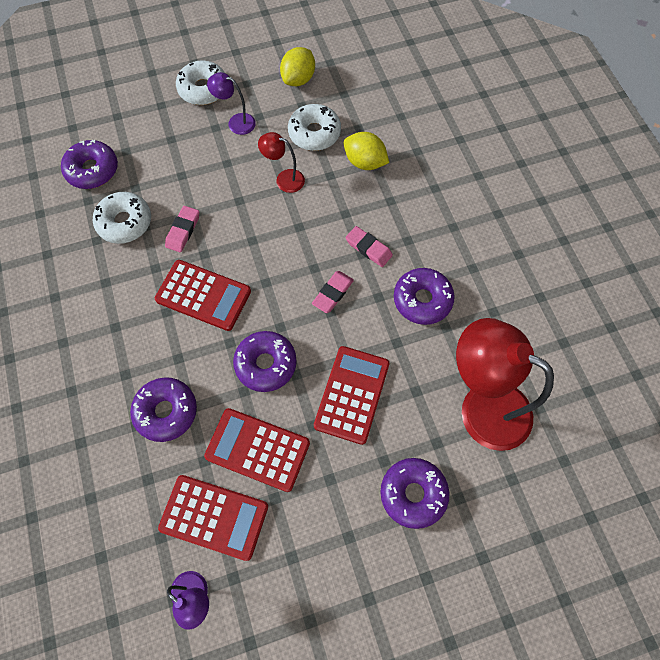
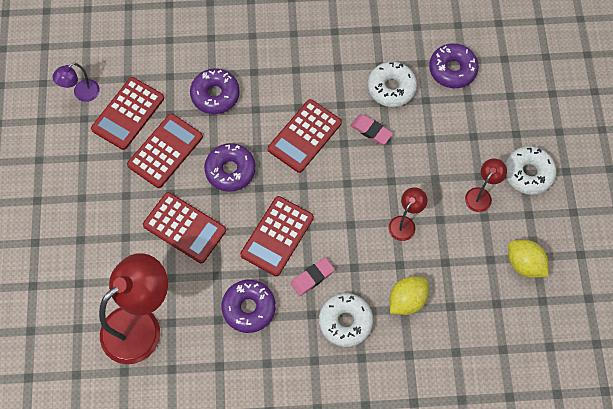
camera: 105 degrees right, 0 degrees up
(236, 122) = (481, 195): purple lamp -> red lamp
(314, 133) = (452, 263): white donut -> white donut (345, 322)
(333, 293) = (277, 236): pink eraser -> red calculator
(413, 493) = (94, 251): purple donut -> none

